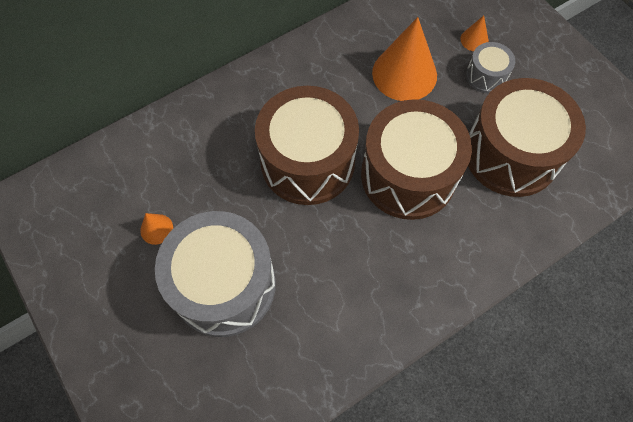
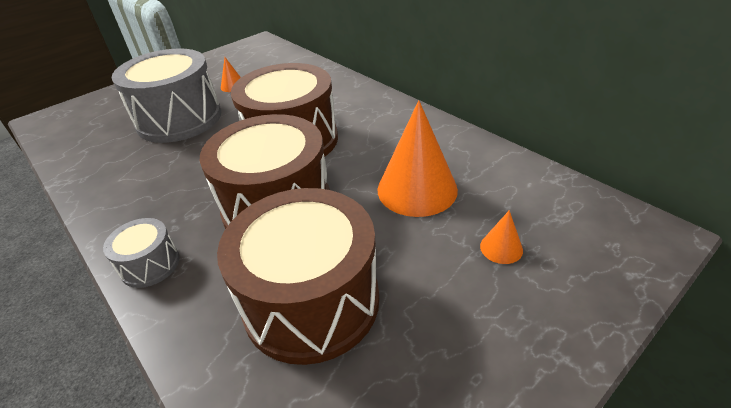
camera: 85 degrees right, 25 degrees down
(486, 76) = (440, 265): grey drum -> grey drum (150, 264)

